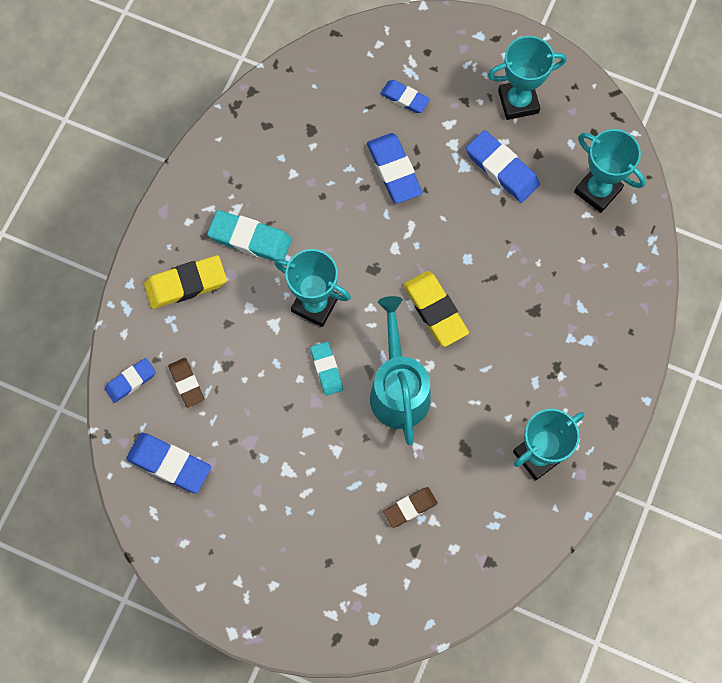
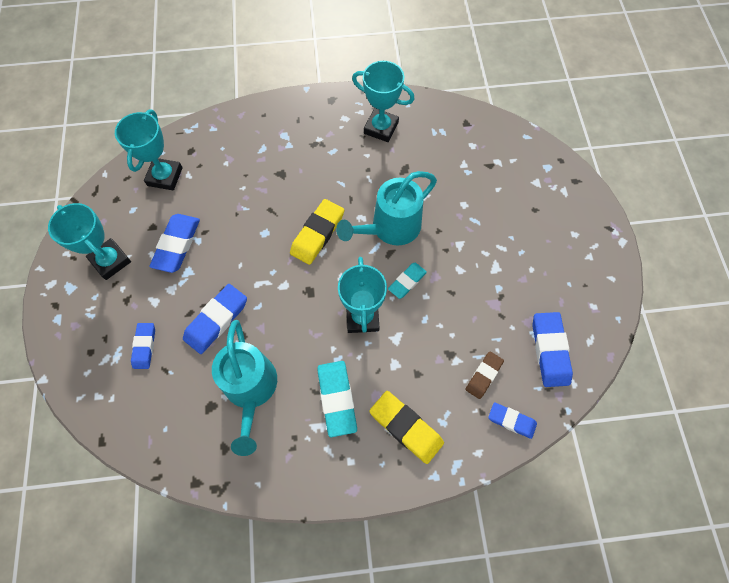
camera: 120 degrees left, 5 degrees down
(304, 170) = (251, 390): none -> turquoise watering can
(410, 508) = (465, 181): brown eraser -> none

